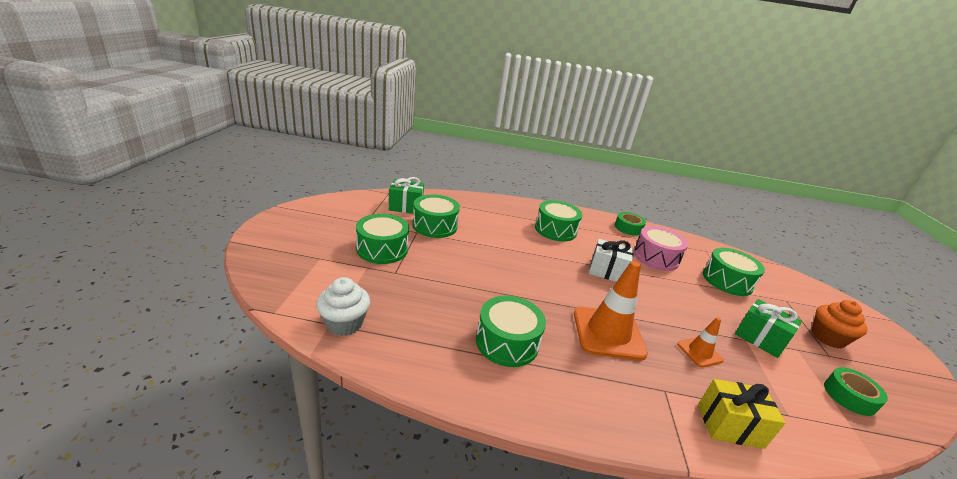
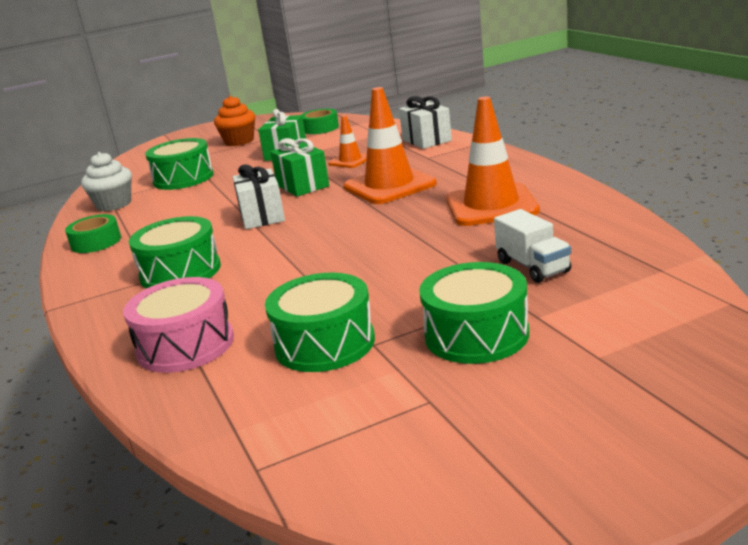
camera: 115 degrees left, 5 degrees down
(344, 323) = (643, 265): white cupcake -> white cupcake (114, 204)
(406, 207) = (295, 407): green gift -> green gift (302, 186)
(406, 296) = (533, 267): none -> white truck
(507, 342) = (491, 205): green drum -> orange traffic cone
(655, 257) = (175, 210): pink drum -> pink drum (185, 345)
(729, 426) = (426, 140): yellow gift -> white gift

